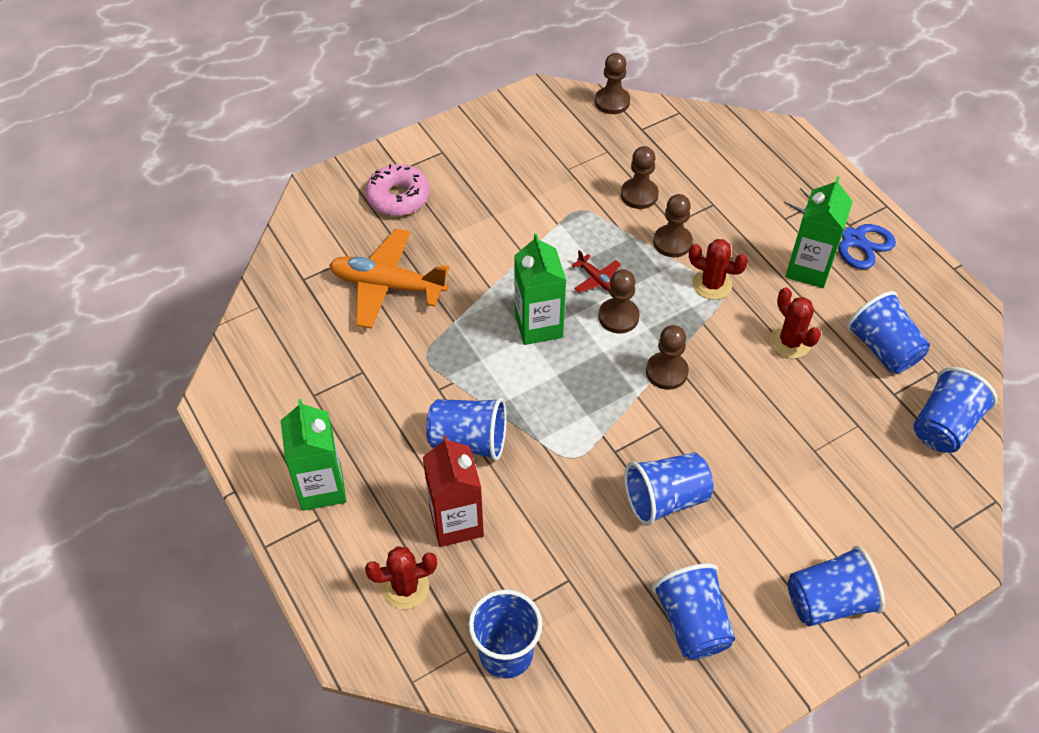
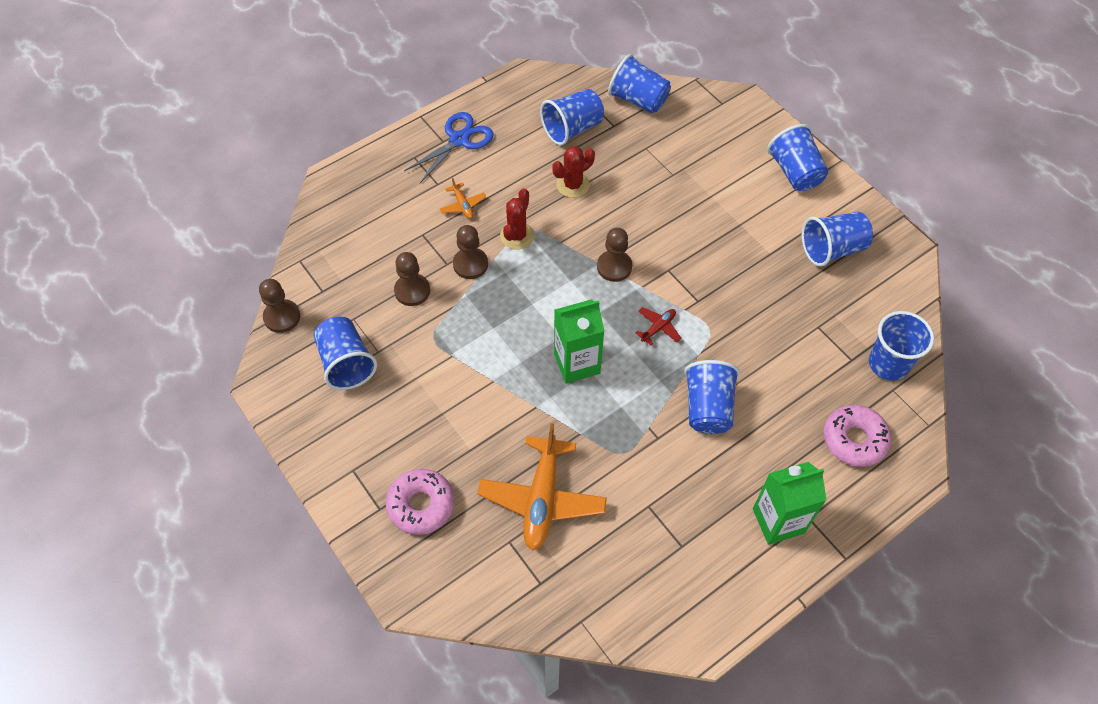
camera: 95 degrees left, 5 degrees up
(405, 587) = (854, 440): red cactus -> pink donut
(456, 522) = (787, 409): red carton -> none
(596, 279) = (518, 321): red plane -> red plane (658, 328)
(618, 317) = (560, 302): brown pawn -> none
(665, 499) = (735, 266): blue cup -> blue cup (346, 363)
(754, 239) = (462, 205): none -> orange plane
(808, 269) = (494, 170): green carton -> none

